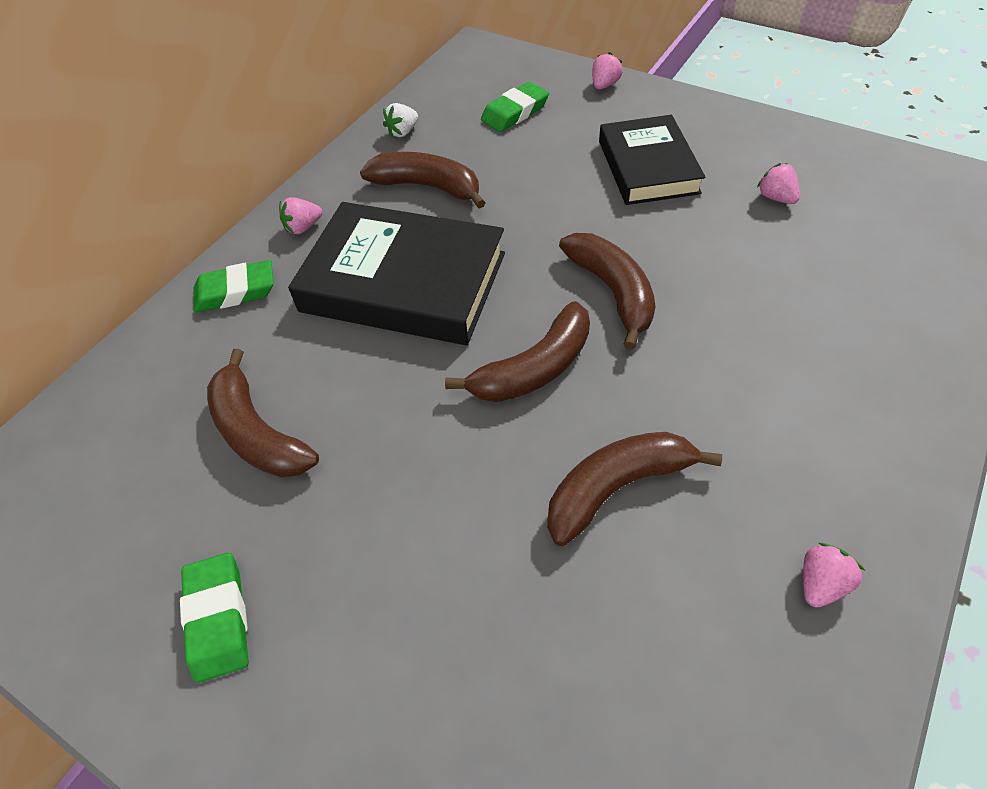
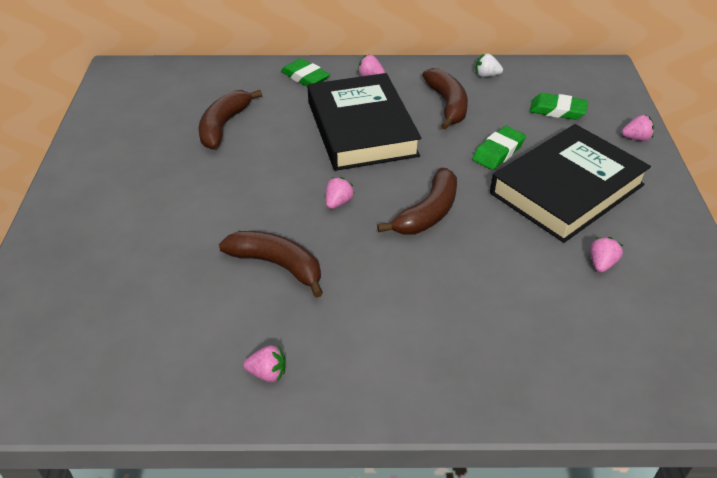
camera: 55 degrees right, 10 degrees down
(218, 619) = (121, 161): green eraser -> green eraser (498, 152)
(534, 368) = (338, 202): brown banana -> pink strawberry
(647, 167) = (566, 189): black book -> black book, size x1.51

